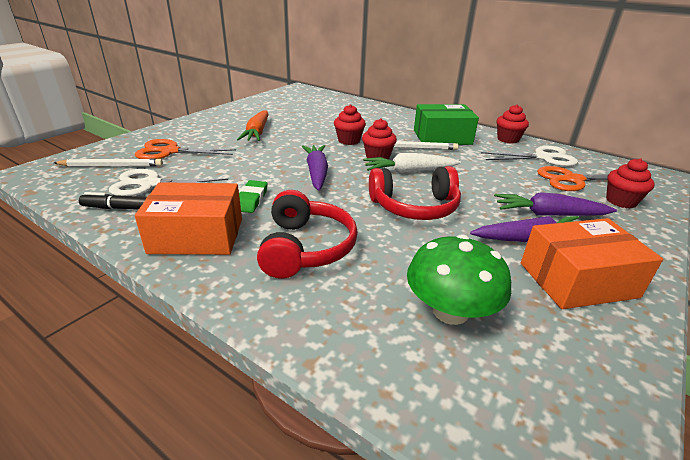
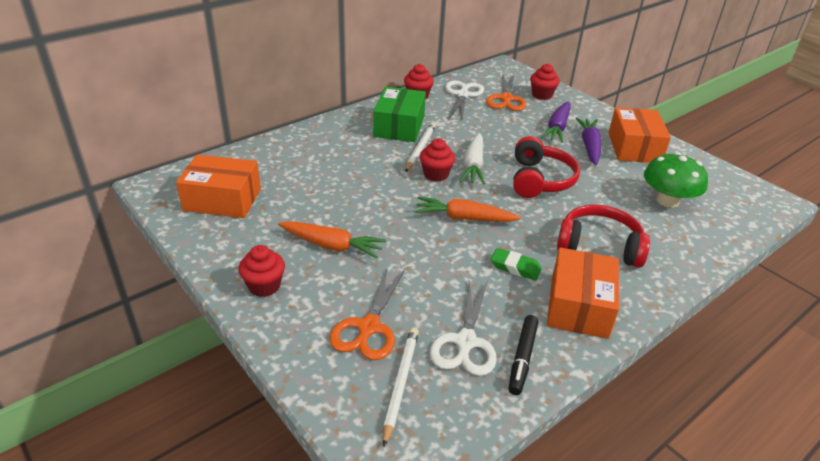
camera: 75 degrees left, 5 degrees up
(293, 102) = (222, 200): none -> orange box
(316, 173) = (464, 218): purple carrot -> orange carrot
(349, 141) = (386, 182): red cupcake -> red cupcake (264, 286)

